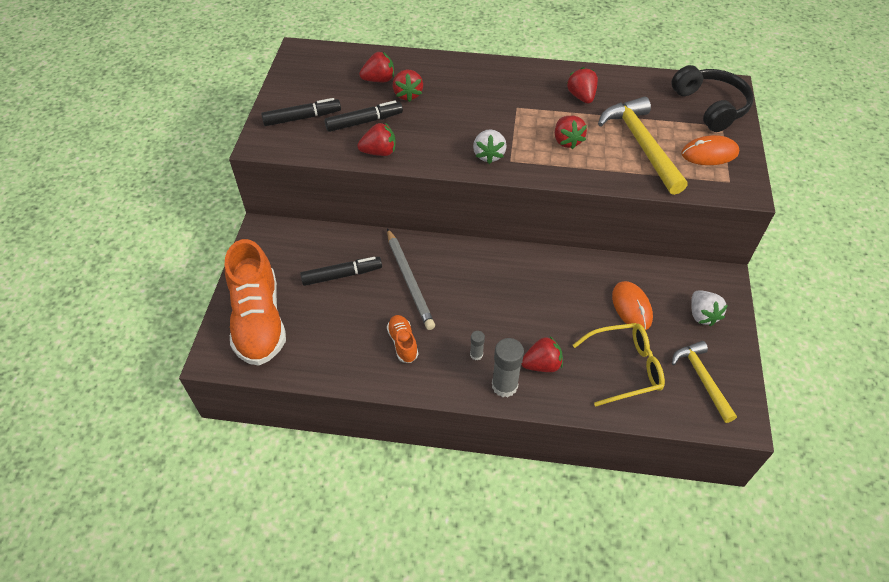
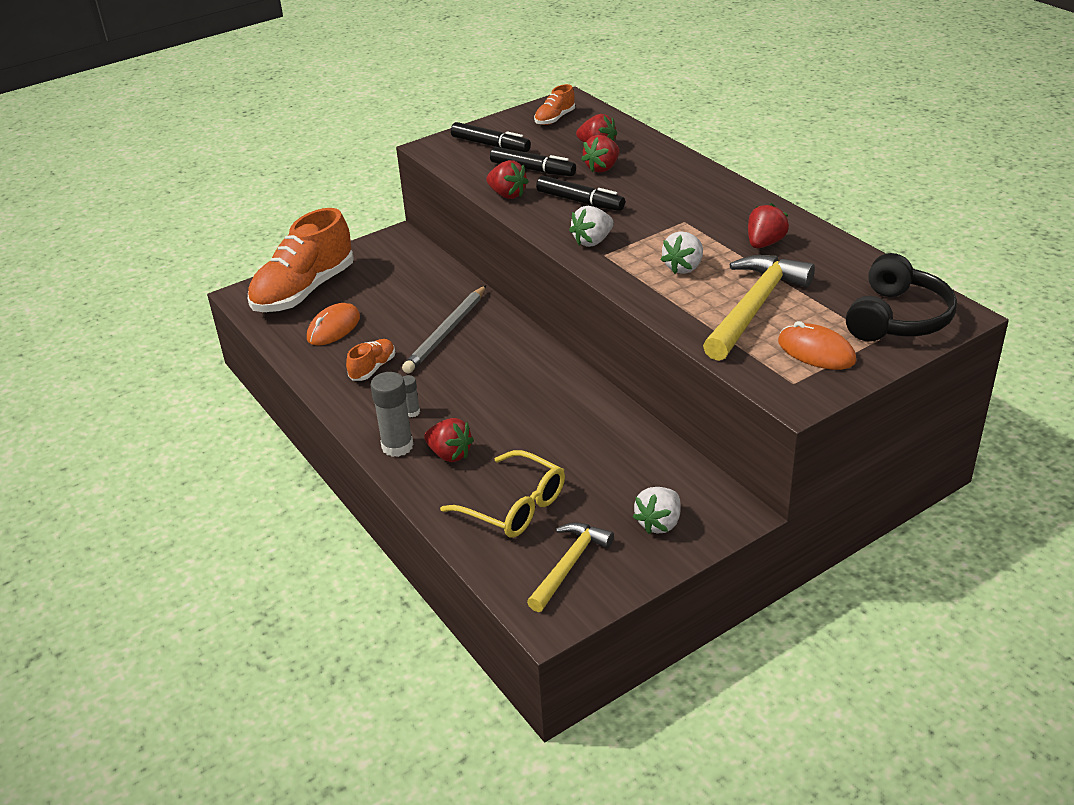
camera: 50 degrees right, 15 degrees down
(314, 71) = (555, 119): none -> orange shoe
(341, 275) = (404, 298): black marker -> black marker (580, 201)
(567, 141) = (684, 267): red strawberry -> white strawberry
(631, 307) = (600, 471): orange mouse -> orange mouse (333, 328)

